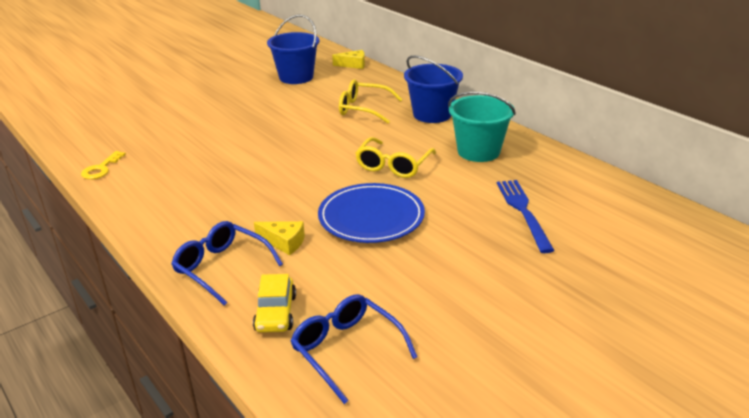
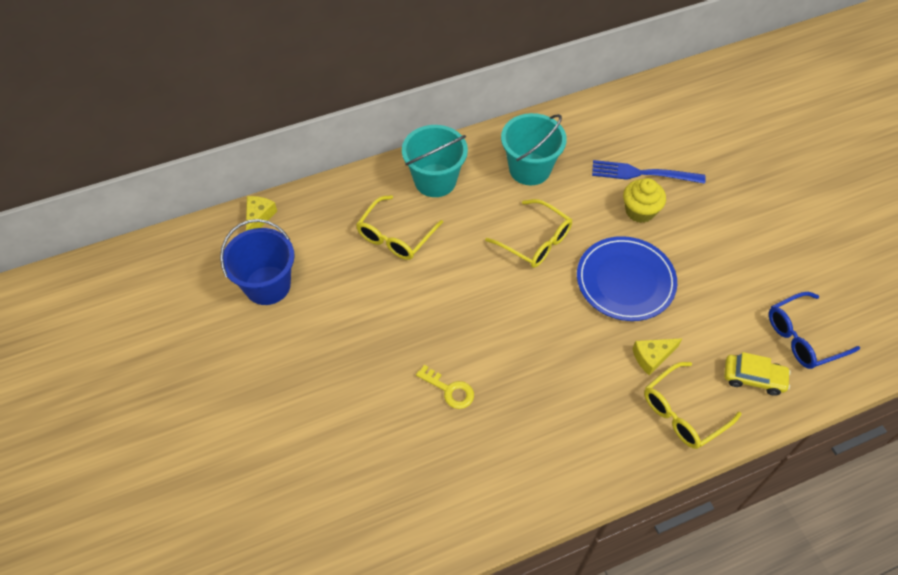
camera: 75 degrees left, 25 degrees up
(101, 169) = (450, 529): yellow key -> yellow key (449, 390)
(222, 268) = (683, 412): blue glasses -> yellow glasses
(284, 242) = (652, 357): yellow cheese -> yellow cheese turned 150 degrees counterclockwise
(432, 114) = (435, 180): blue bucket -> turquoise bucket
(469, 215) = (640, 211): none -> yellow cupcake

